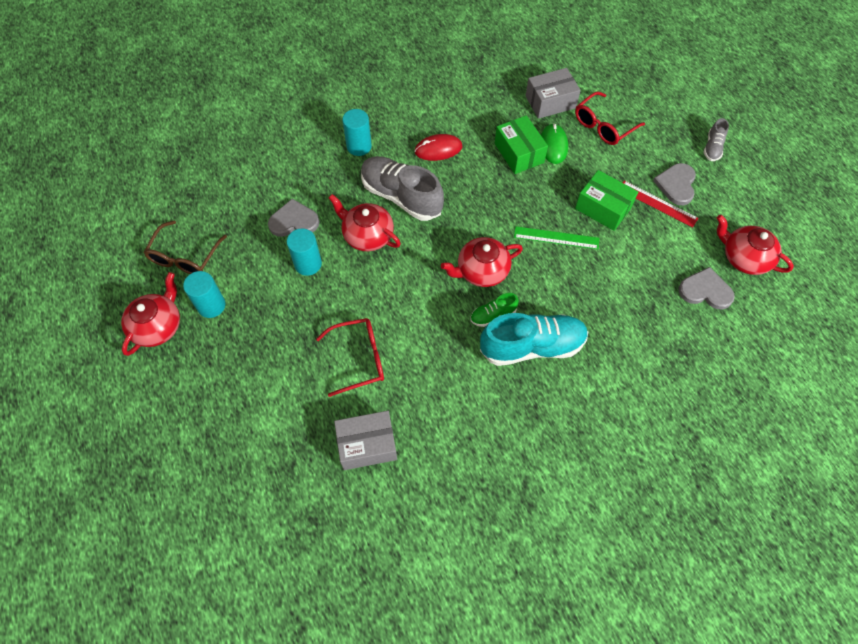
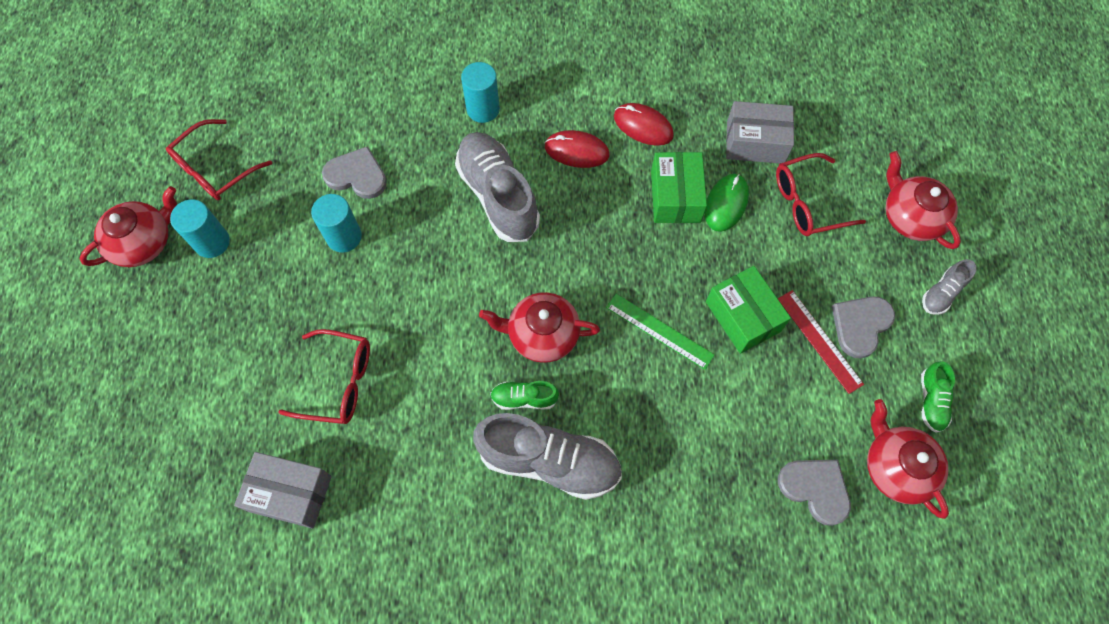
camera: 25 degrees right, 5 degrees up
(184, 257) = (214, 169): brown glasses -> red glasses
(367, 235) = (431, 229): red teapot -> red teapot (911, 217)
(473, 118) = (643, 126): none -> red mouse
(532, 346) = (549, 461): turquoise shoe -> grey shoe
(742, 211) = (931, 401): none -> green shoe

